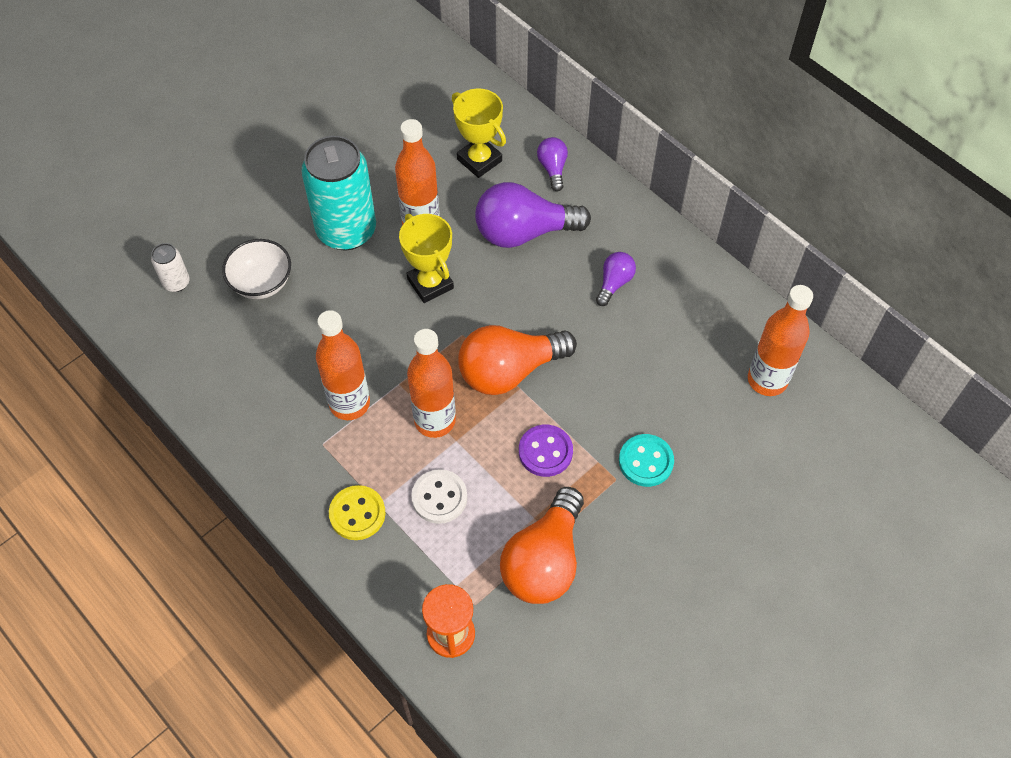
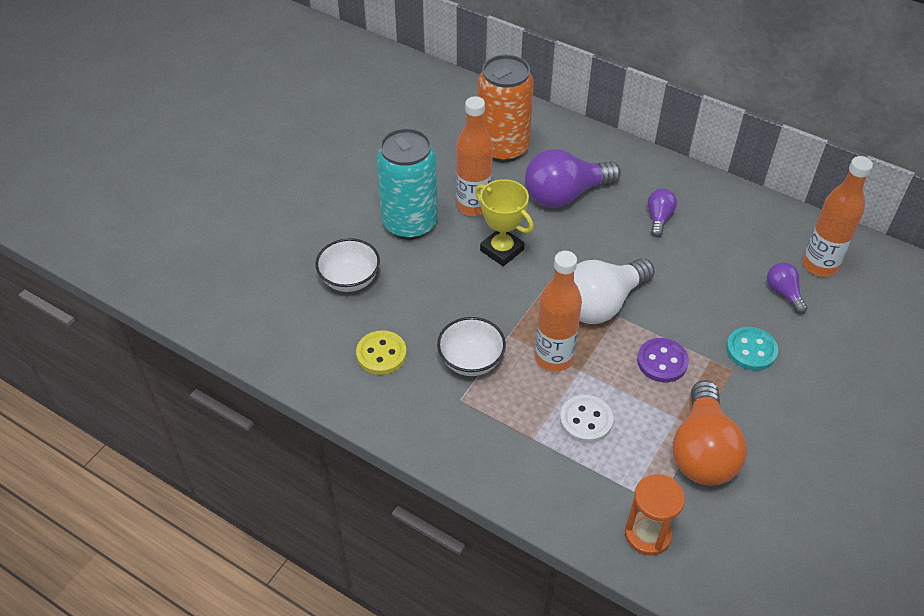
camera: 15 degrees left, 10 degrees down
(176, 283) = (270, 295): white can -> none
(349, 403) = (471, 361): orange bottle -> white bowl
(357, 514) = (517, 451): yellow button -> yellow button (381, 354)
(479, 160) = (503, 148): yellow trophy -> orange can
(509, 371) = (601, 304): orange light bulb -> white light bulb
(553, 169) = (567, 143): purple light bulb -> purple light bulb (783, 293)

